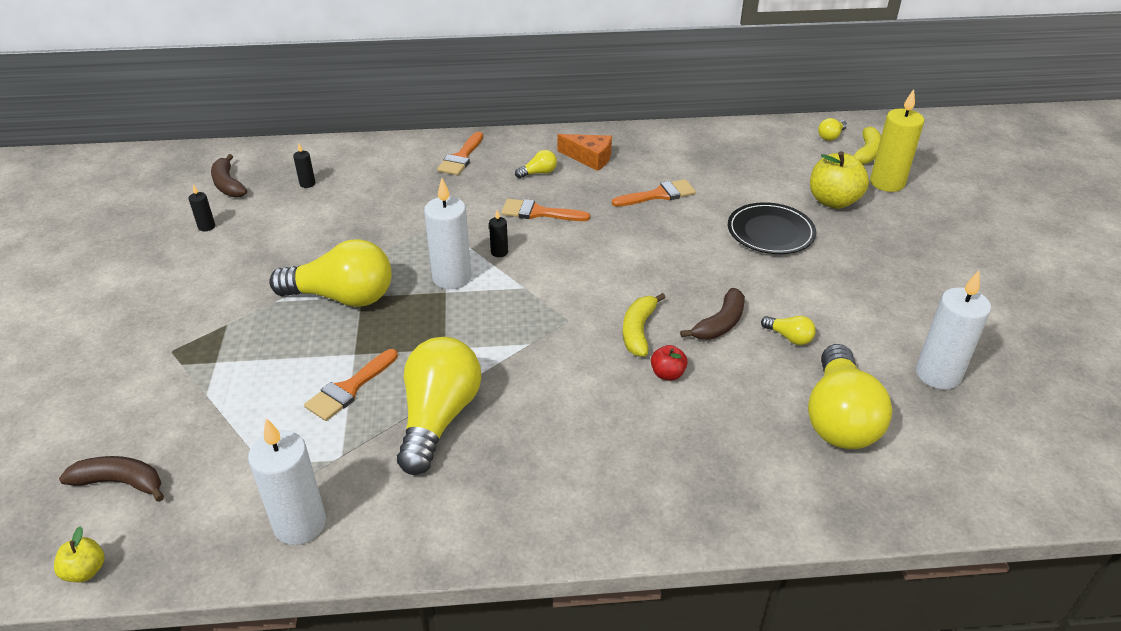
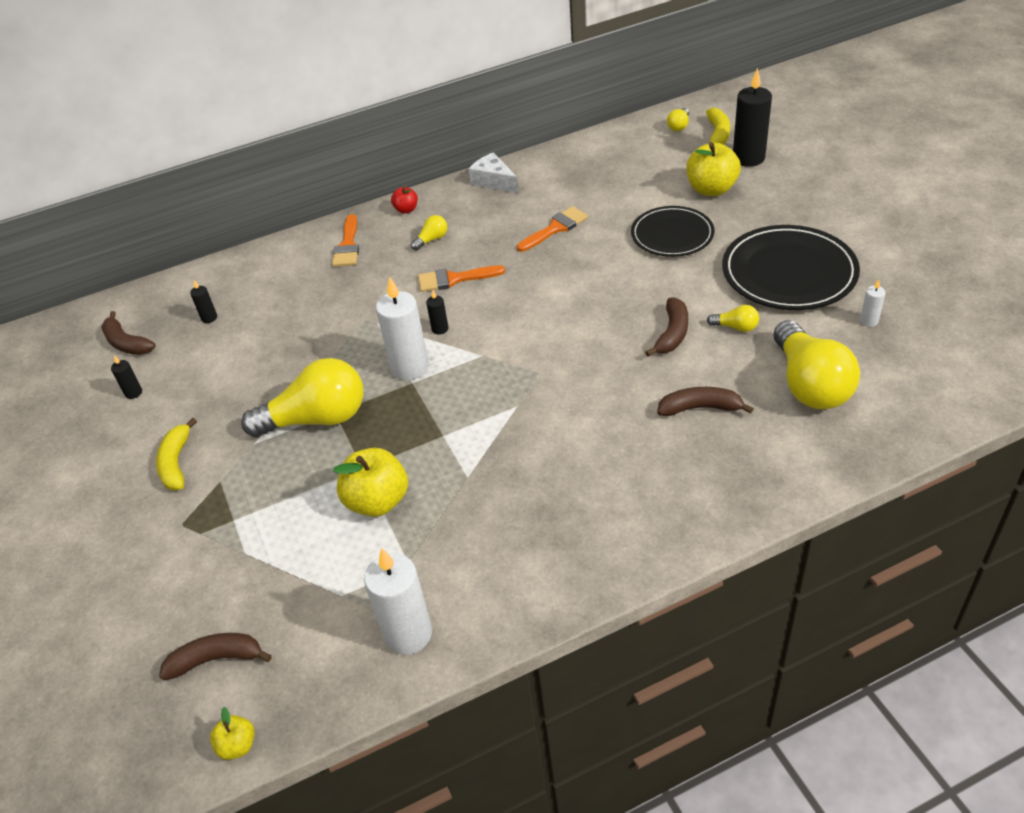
camera: 15 degrees left, 5 degrees up
(349, 389) = (377, 501): orange brush -> yellow apple
(438, 418) = (475, 499): yellow light bulb -> none
(589, 158) = (472, 210): orange cheese -> none
(624, 138) = (493, 181): none -> white cheese
(638, 331) = (606, 362): yellow banana -> yellow banana (176, 463)
(667, 374) = (651, 393): red apple -> red apple (406, 209)
(710, 404) = (700, 408): none -> brown banana
(874, 301) = (789, 272): none -> black plate
(887, 183) = (748, 158): yellow candle -> black candle
(938, 374) = (869, 321): white candle -> white candle, size x0.46

